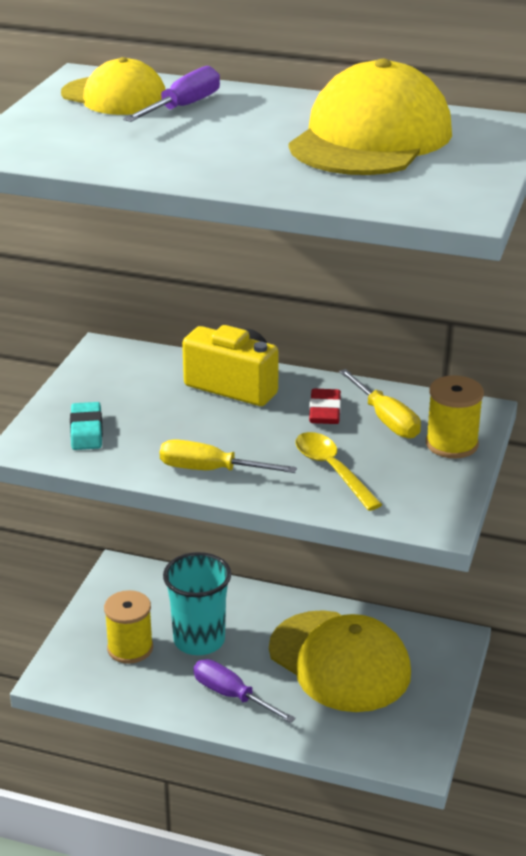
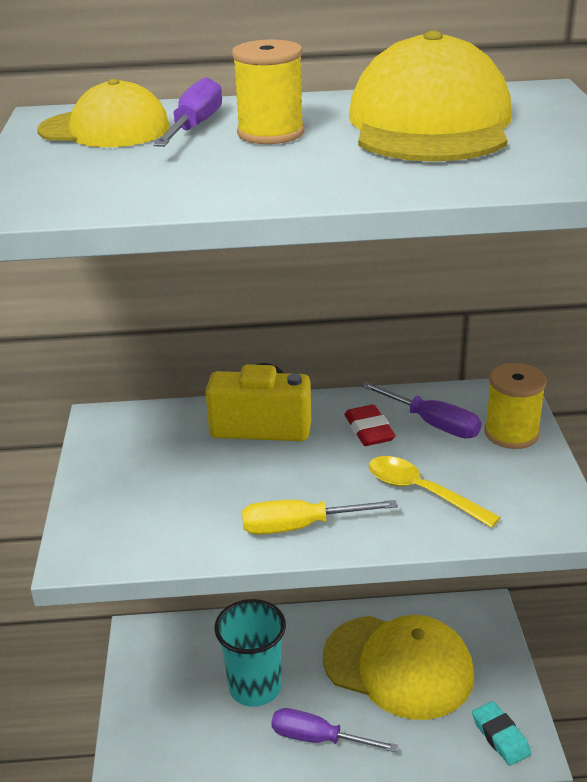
camera: 20 degrees left, 0 degrees up
(86, 431) = (137, 517): turquoise eraser -> turquoise eraser (500, 736)
(130, 648) = (191, 719): yellow spool -> yellow spool (270, 133)
(386, 419) = (433, 424): yellow screwdriver -> purple screwdriver

